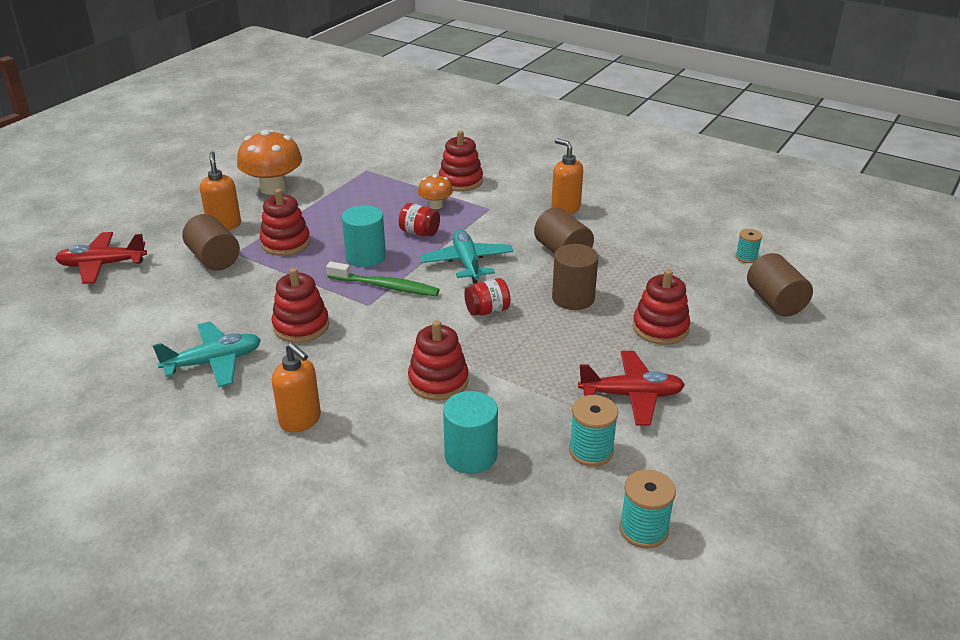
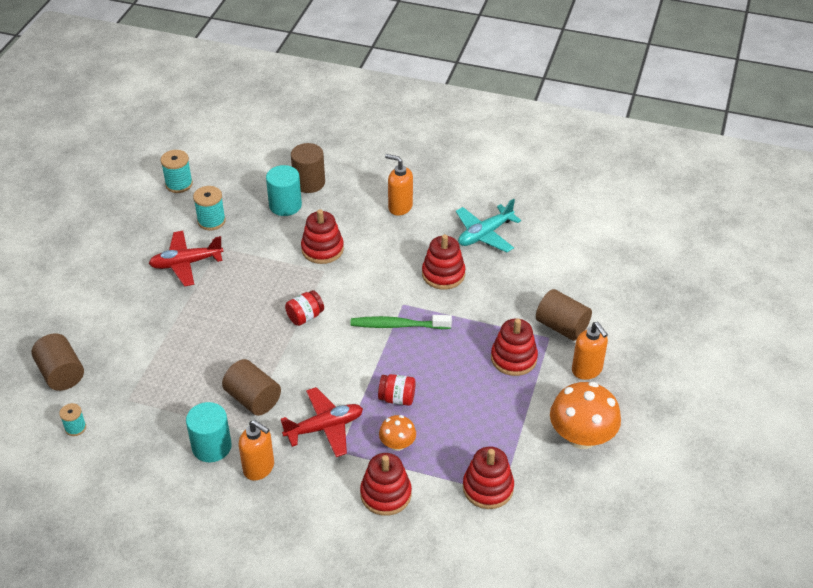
camera: 165 degrees right, 10 degrees up
(102, 265) = (648, 301): red plane -> red plane (324, 427)
(365, 257) = (432, 356): turquoise cylinder -> turquoise cylinder (211, 446)
(467, 263) = (338, 367): turquoise plane -> none
(573, 298) = (236, 344): brown cylinder -> brown cylinder (309, 182)
(660, 328) = (163, 326): red stacking toy -> red stacking toy (488, 488)

